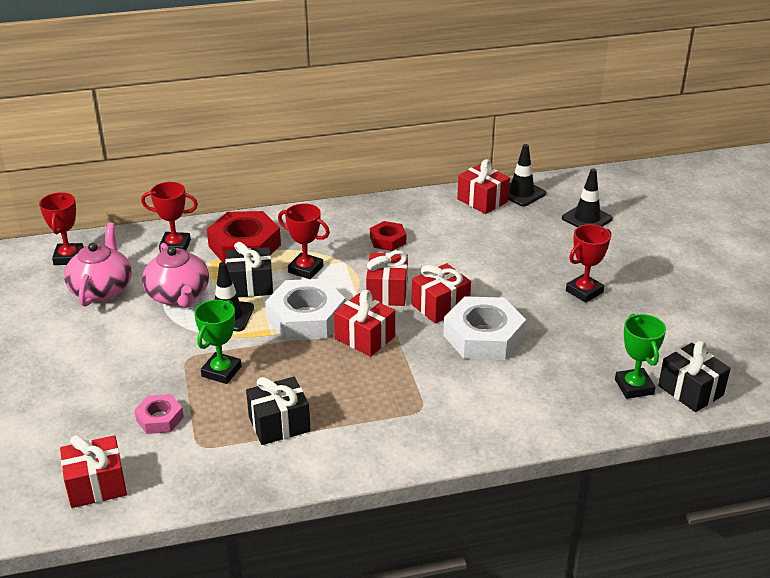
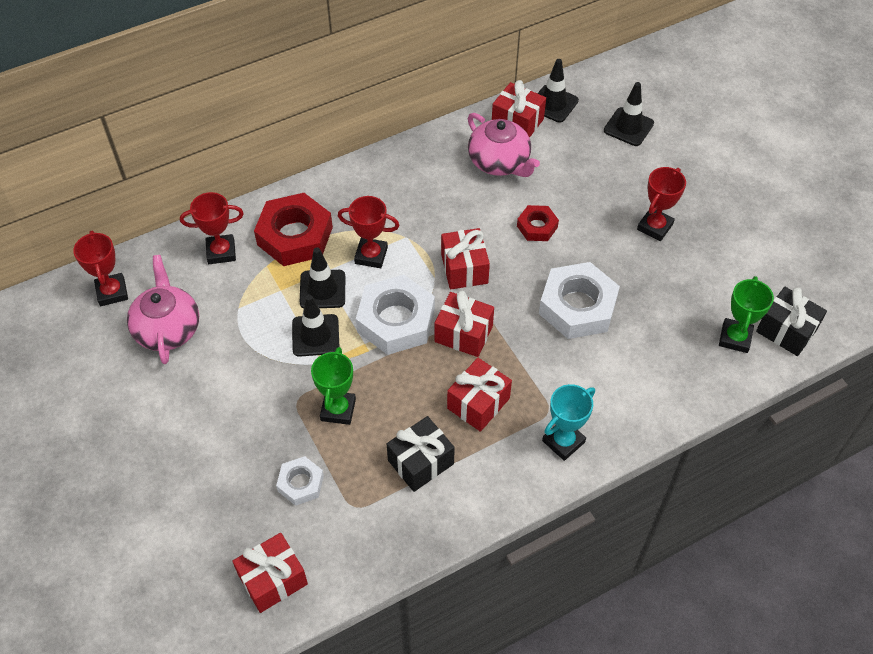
camera: 15 degrees left, 20 degrees up
(159, 418) = (300, 483): pink nut -> white nut
(178, 296) = (253, 320): pink teapot -> pink teapot (499, 162)
(250, 285) = (322, 289): black gift -> black traffic cone
(387, 240) = (440, 197): red nut -> red nut (537, 226)
(425, 435) = (563, 441): none -> turquoise trophy
(440, 306) = (523, 276): red gift -> red gift (478, 403)
(634, 387) = (735, 338): green trophy -> green trophy turned 45 degrees clockwise

